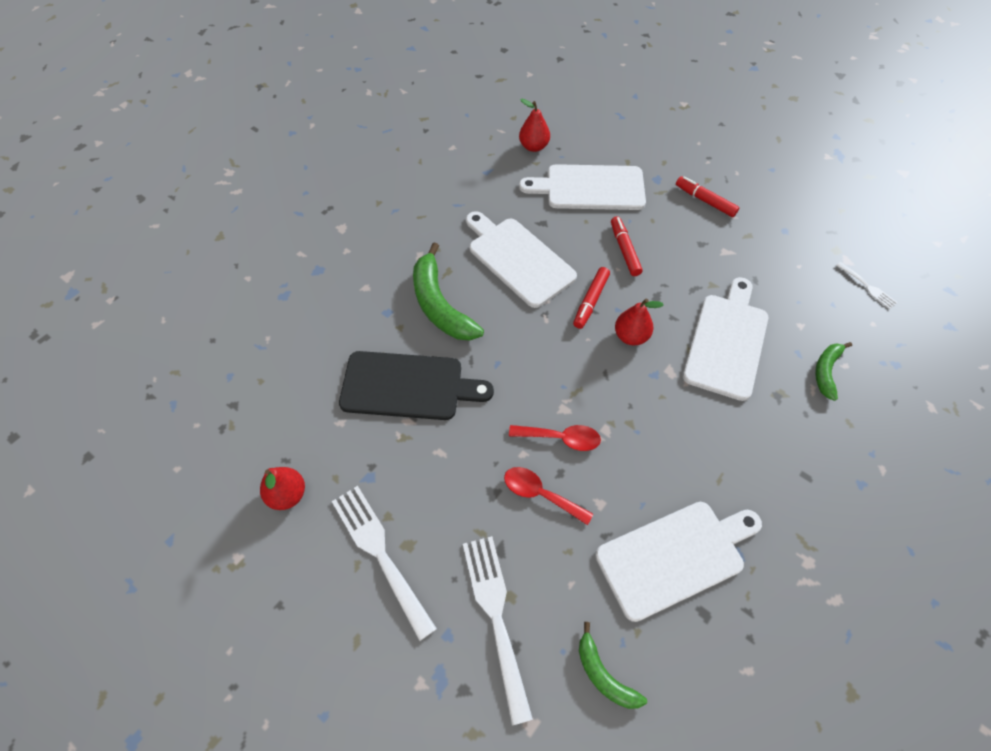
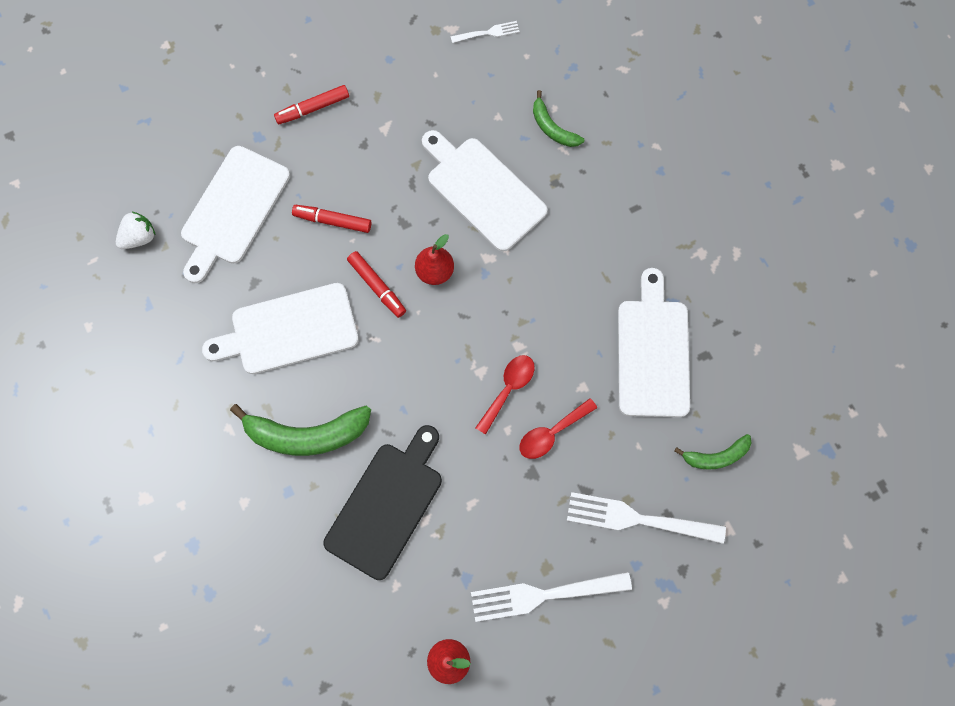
camera: 65 degrees left, 15 degrees up
(534, 146) = (139, 237): red pear -> white strawberry

